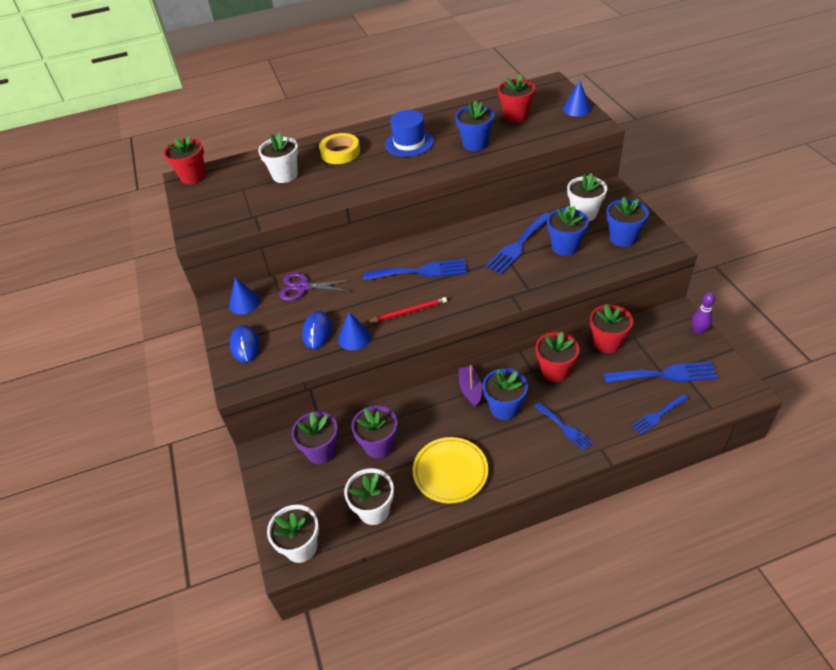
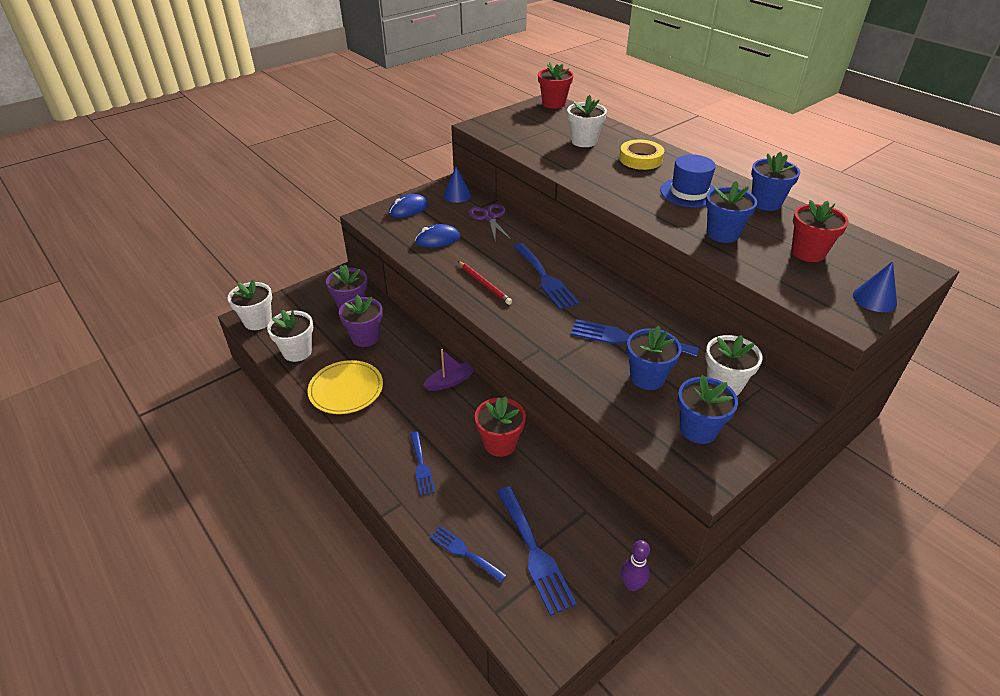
camera: 65 degrees right, 5 degrees down
(354, 338) = (438, 261): blue cone -> none
(504, 408) = (434, 412): blue flower pot -> blue flower pot (766, 203)
(564, 428) = (421, 466): blue fork -> blue fork turned 45 degrees counterclockwise
(607, 343) = (564, 485): red flower pot -> none

